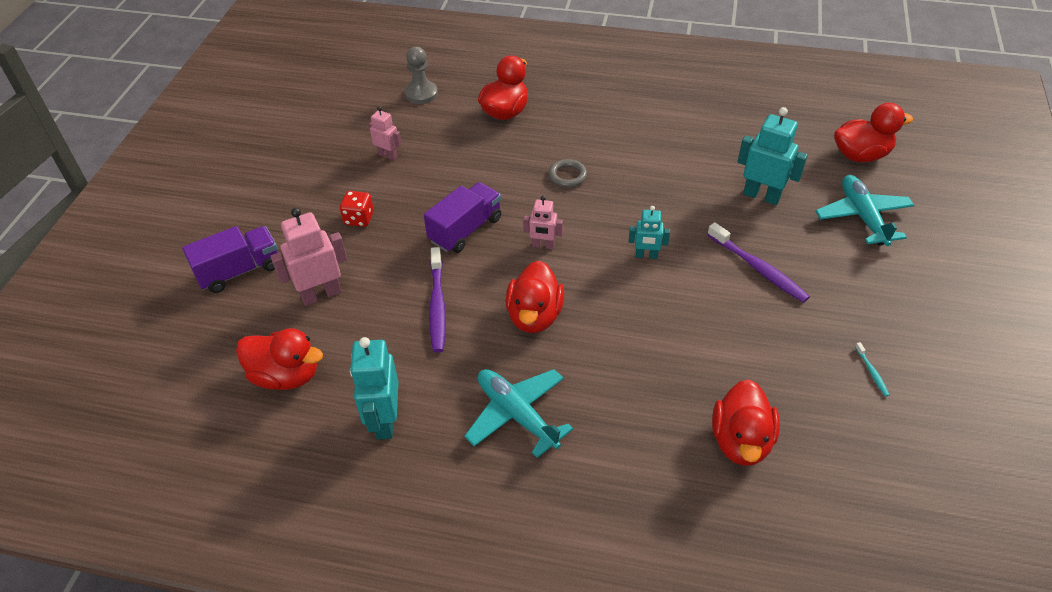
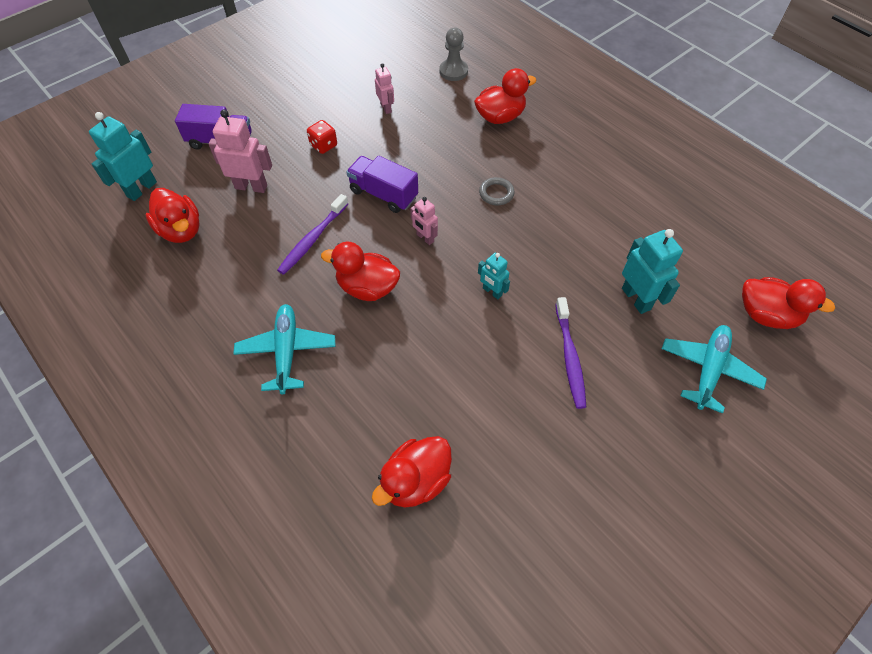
camera: 35 degrees right, 10 degrees up
(384, 421) = (206, 299): turquoise robot -> turquoise robot (141, 189)
(465, 230) = (383, 194): purple truck -> purple truck turned 135 degrees counterclockwise
(534, 316) = (367, 287): red duck -> red duck turned 60 degrees clockwise
(872, 372) = (574, 503): turquoise toothbrush -> none

